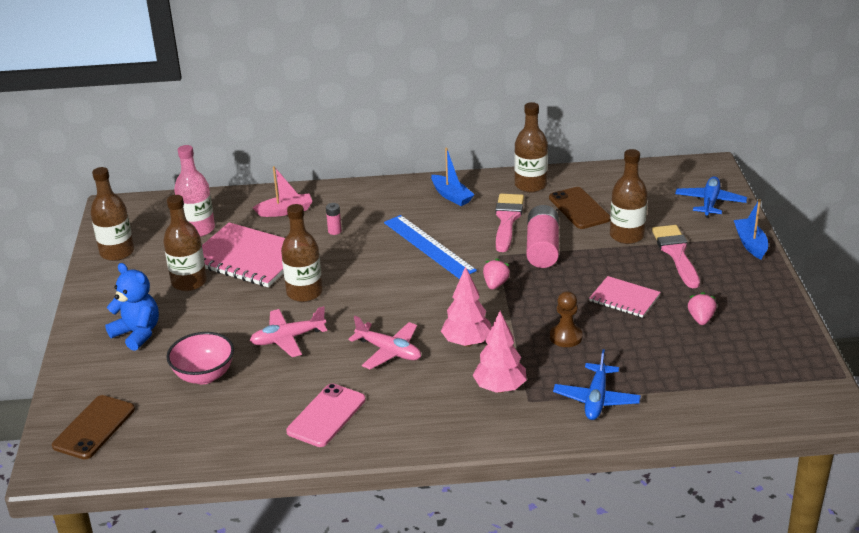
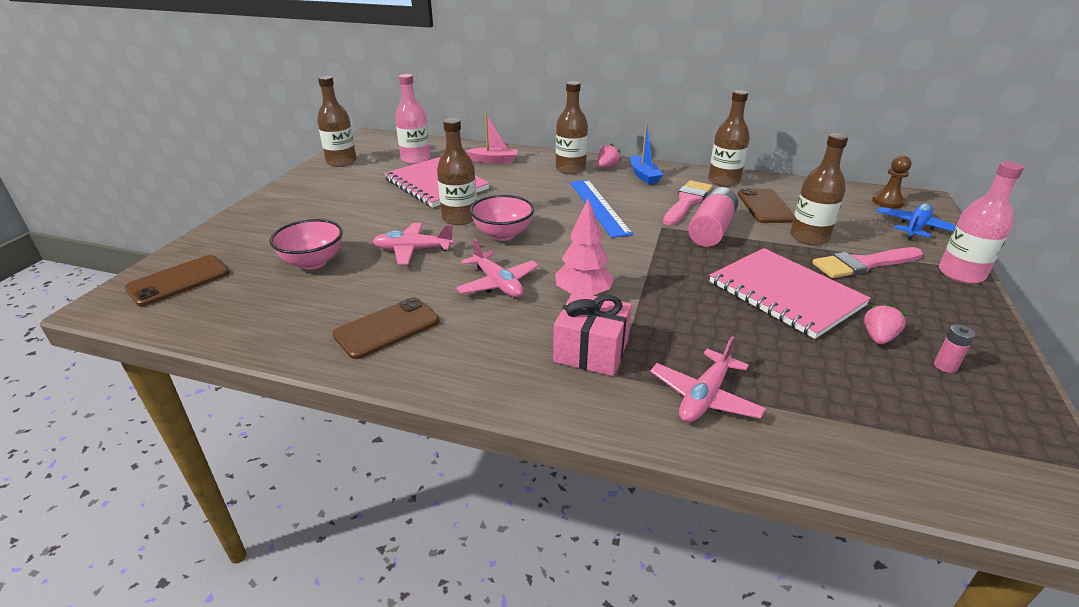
camera: 20 degrees right, 0 degrees up
(137, 333) = (296, 217): blue teddy bear -> none
(189, 282) = (373, 191): brown bottle -> brown bottle (570, 169)
(326, 415) = (387, 328): pink phone -> brown phone
(334, 231) = (523, 180): pink battery -> pink battery (945, 366)
(359, 300) = (503, 234): none -> pink bowl
(495, 284) = (645, 250): pink strawberry -> pink strawberry (607, 167)
(500, 388) = (591, 351): pink tree -> pink gift
(566, 337) = (698, 316): brown pawn -> brown pawn (887, 202)
(596, 399) = (704, 397): blue plane -> pink plane
(624, 298) = (785, 294): pink notebook -> pink notebook, size x1.78
(676, 253) = (863, 264): pink brush -> pink brush turned 120 degrees counterclockwise
(750, 244) = (960, 274): blue boat -> pink bottle

